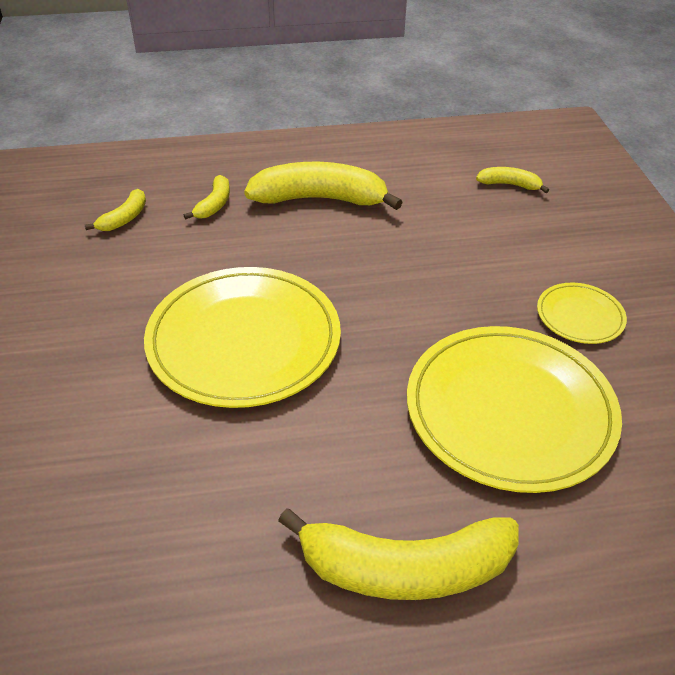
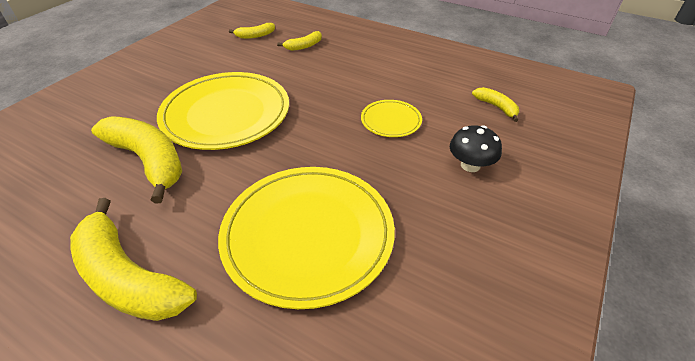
camera: 40 degrees right, 0 degrees up
(320, 199) = (361, 66): yellow banana -> yellow banana (148, 161)
(557, 258) = (470, 165): none -> black mushroom
(580, 316) = (437, 208): yellow plate -> yellow plate (391, 120)

